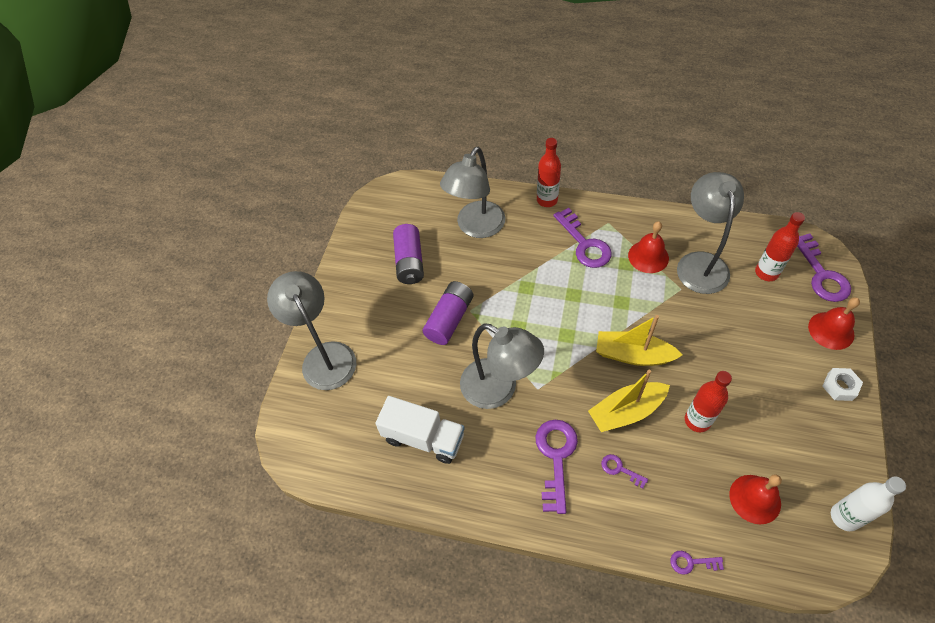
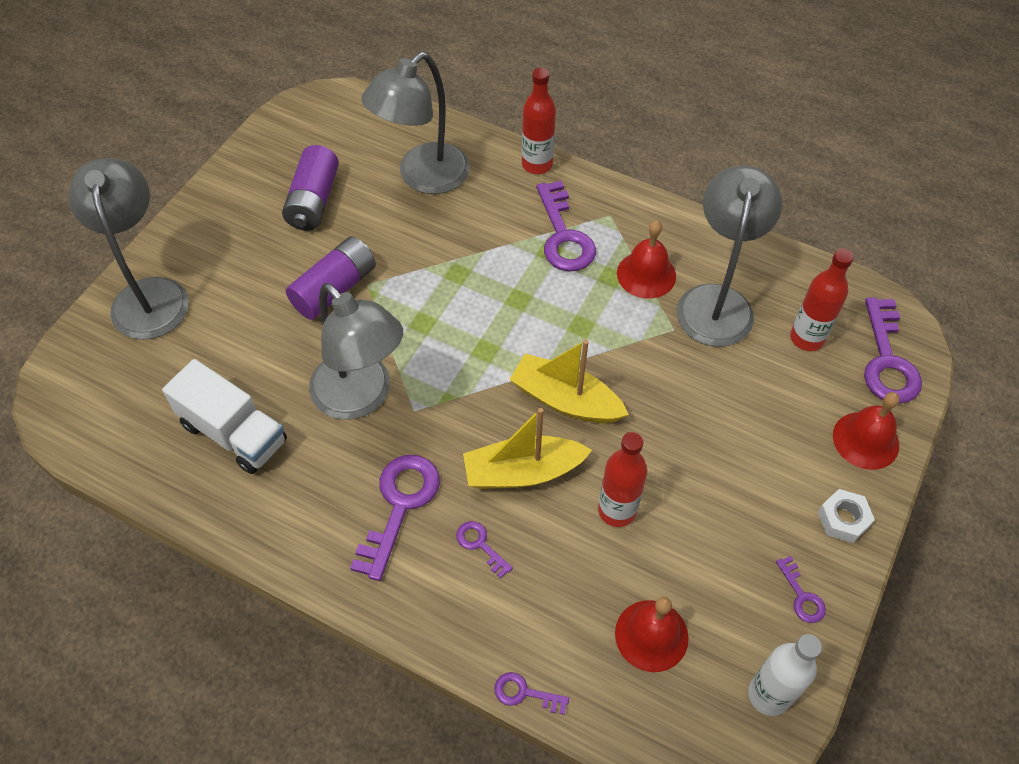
camera: 10 degrees right, 0 degrees up
(836, 445) = (802, 596): none -> purple key

